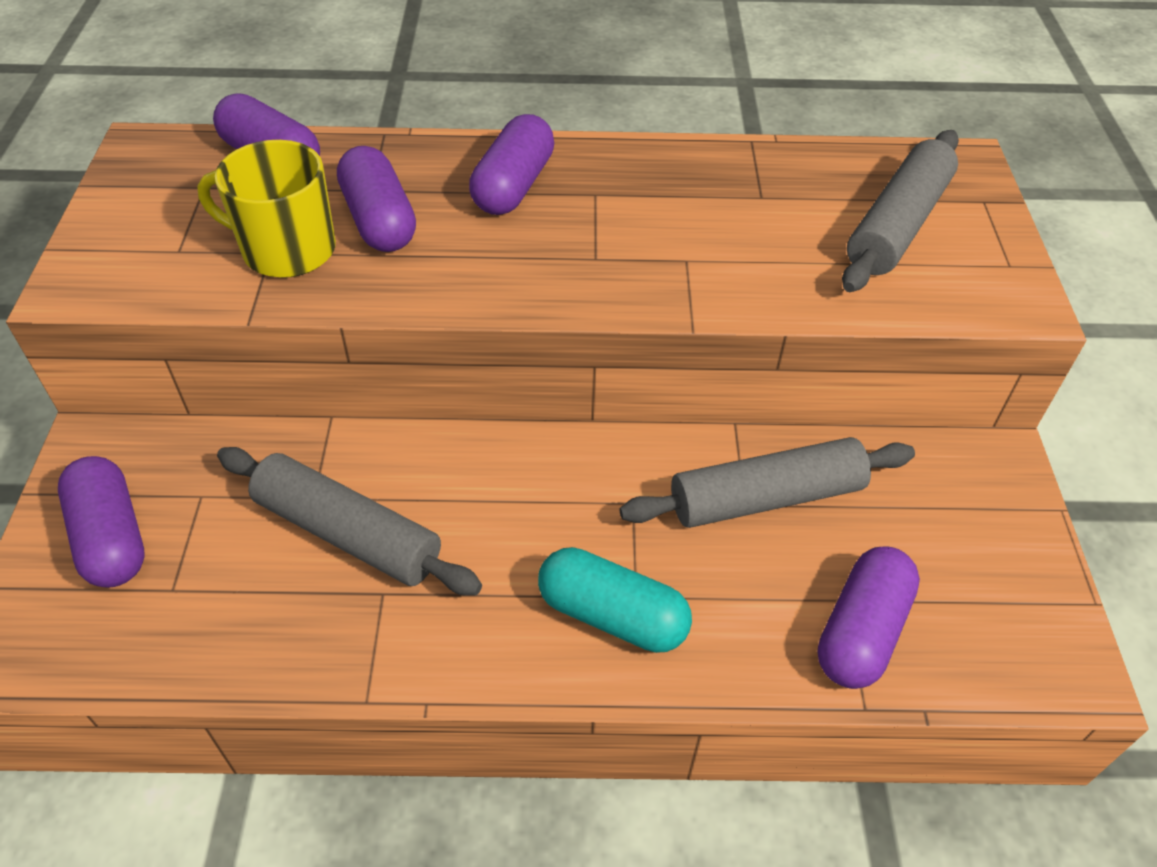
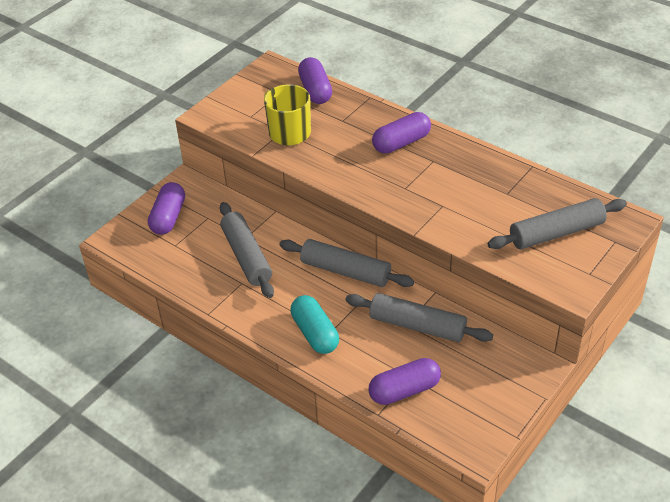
camera: 40 degrees right, 5 degrees down
(379, 220) = (333, 135): purple capsule -> none
(558, 464) = (345, 271): none -> grey rolling pin

